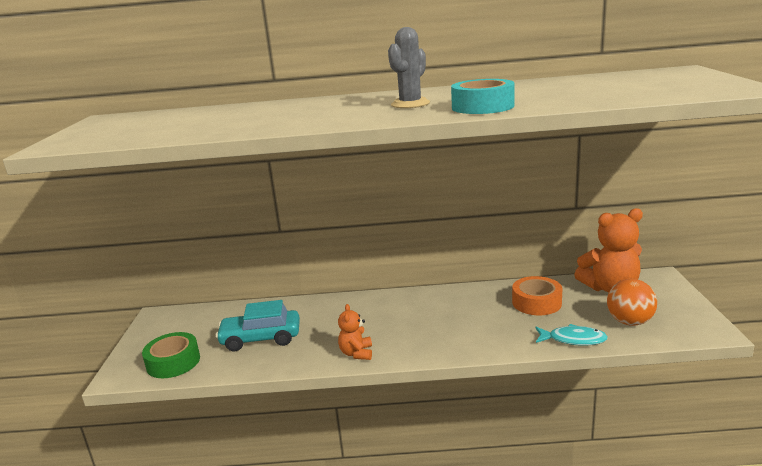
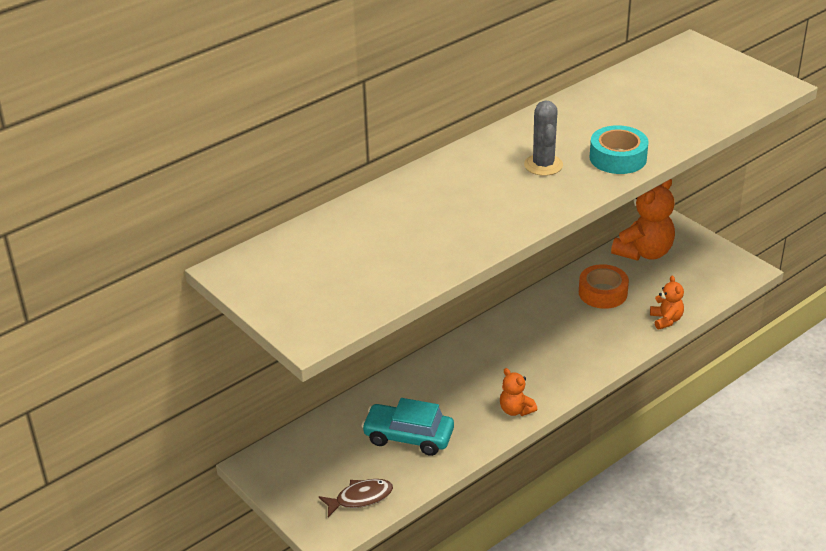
camera: 40 degrees left, 15 degrees up
(173, 362) = (360, 498): green tape -> brown fish
(261, 338) = (408, 437): turquoise car -> turquoise car turned 60 degrees clockwise
(573, 340) = (666, 320): turquoise fish -> orange teddy bear
(629, 322) = (689, 284): orange ball -> none

